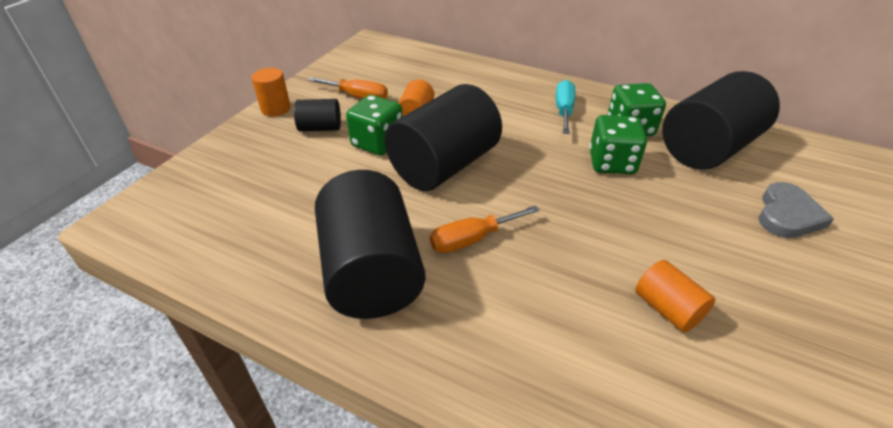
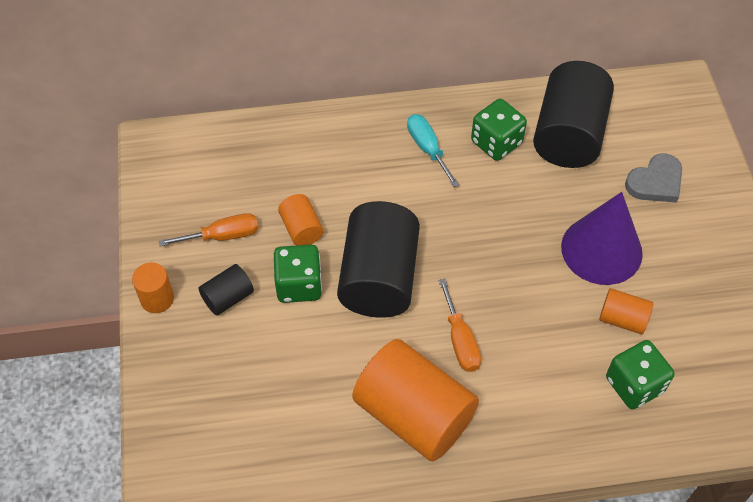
camera: 35 degrees left, 15 degrees up
(371, 272) = (414, 415): black cylinder -> orange cylinder
(472, 239) = (460, 340): orange screwdriver -> orange screwdriver turned 45 degrees counterclockwise
(611, 163) = (507, 196): green dice -> green dice (634, 385)
(684, 240) = (601, 250): none -> purple cone
(787, 215) = (655, 182): grey heart -> grey heart turned 60 degrees clockwise

